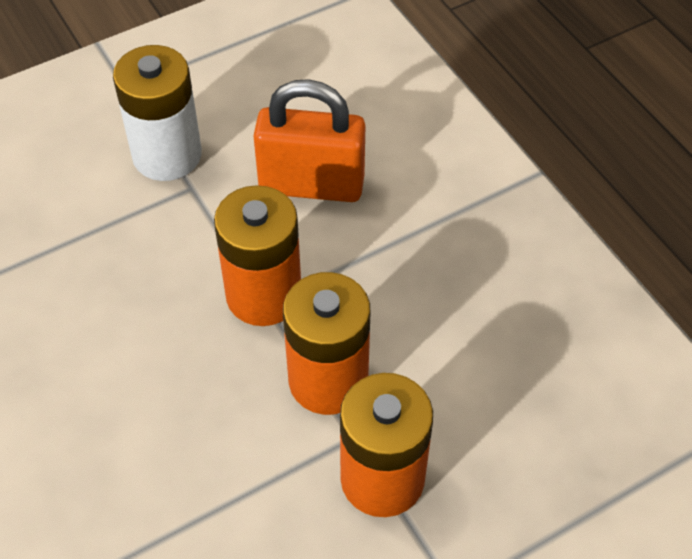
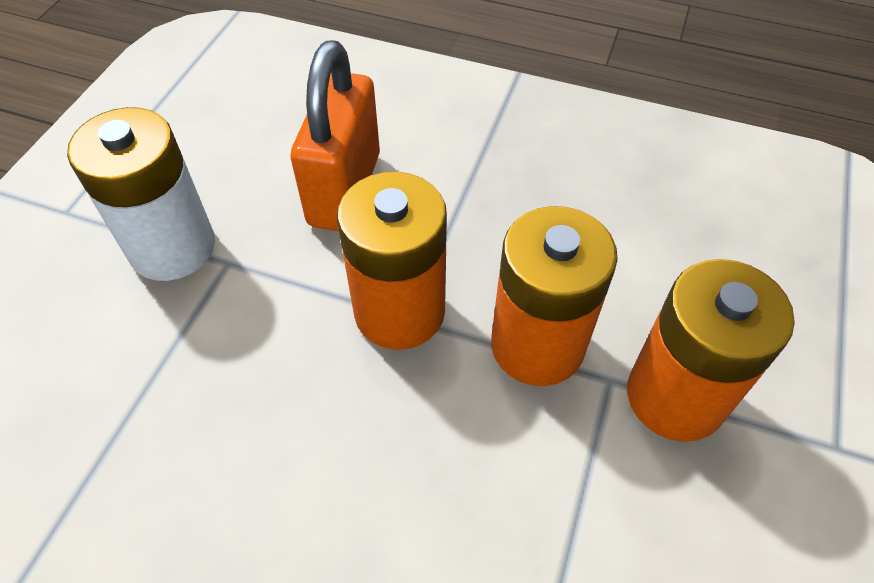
camera: 40 degrees left, 0 degrees up
(311, 185) = (344, 189): orange padlock -> orange padlock turned 45 degrees counterclockwise

